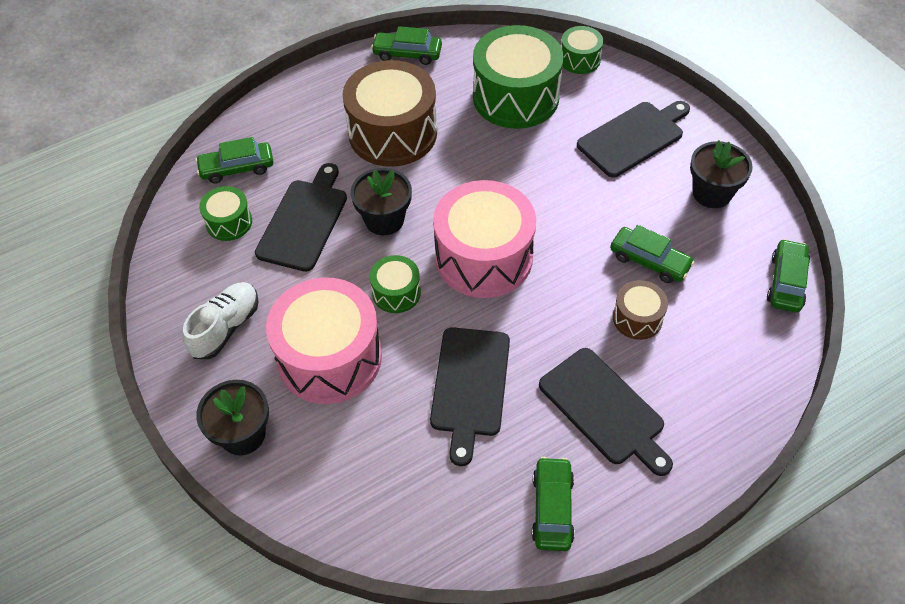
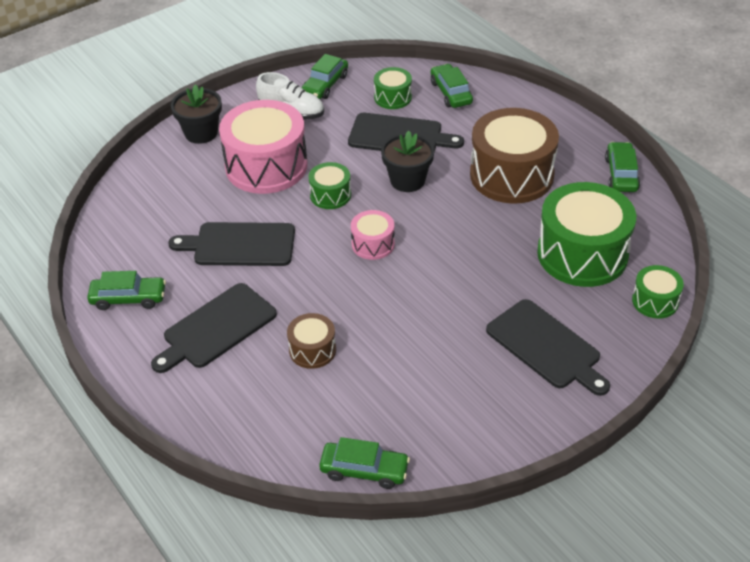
camera: 85 degrees right, 10 degrees down
(484, 257) = (373, 244): pink drum -> pink drum, size x0.49
(649, 261) = (381, 359): green car -> green car (325, 85)
(712, 193) = (478, 412): black flower pot -> none

